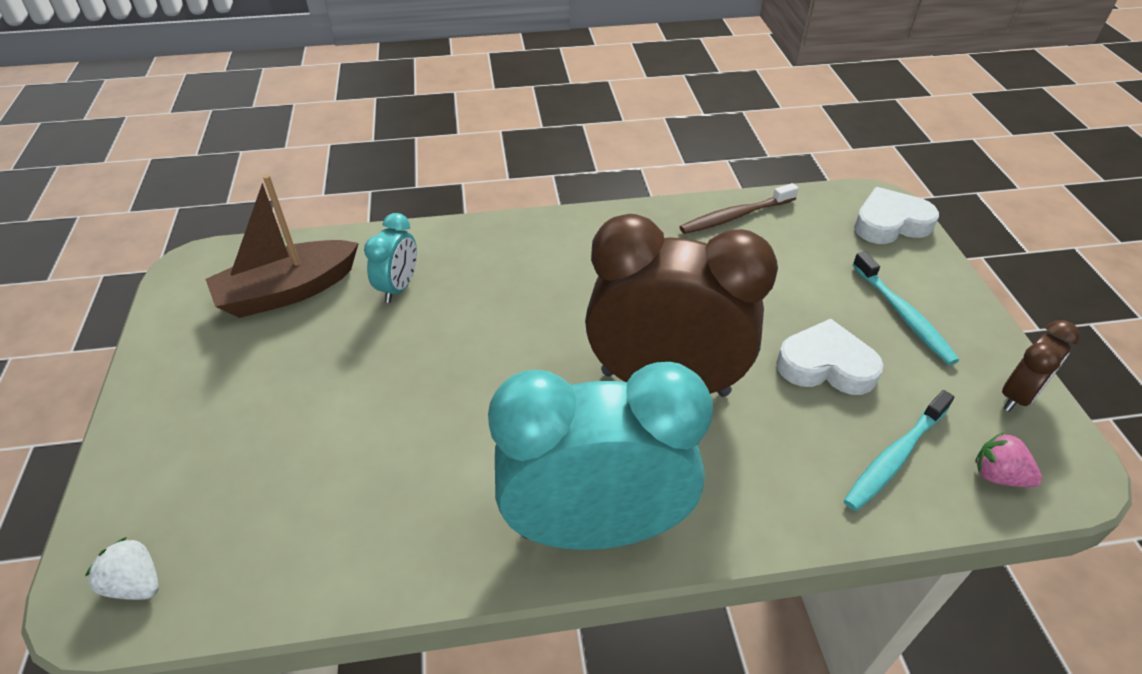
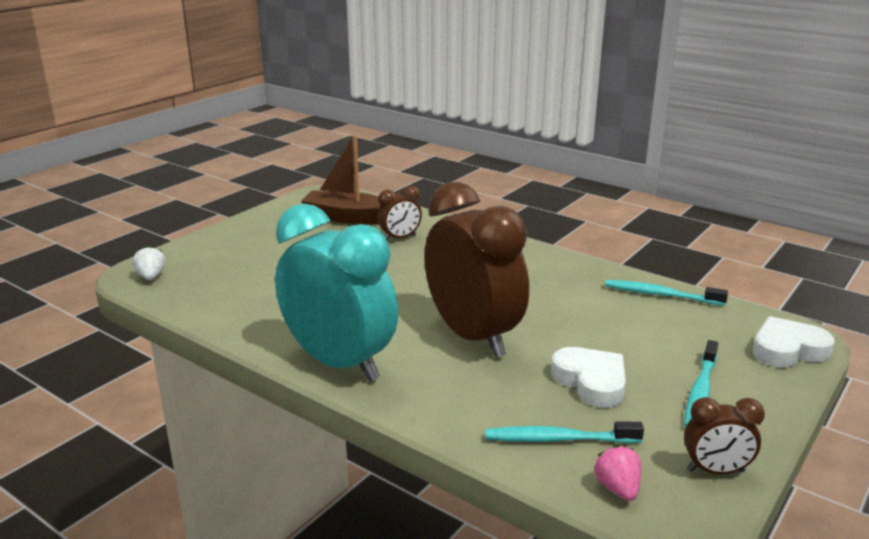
camera: 45 degrees right, 20 degrees down
(399, 287) = (400, 238): turquoise clock -> brown clock
(735, 216) = (661, 295): brown toothbrush -> turquoise toothbrush
(890, 223) = (787, 350): white heart -> white heart turned 45 degrees counterclockwise

